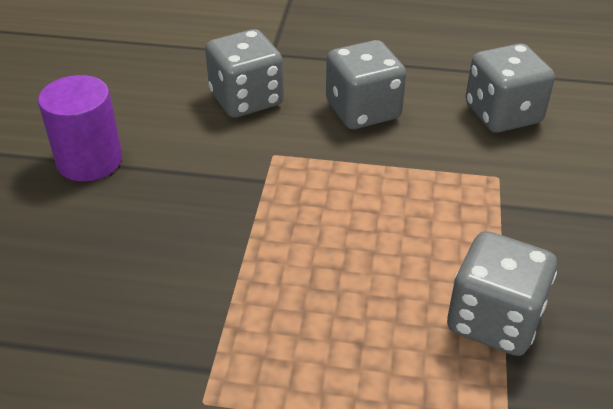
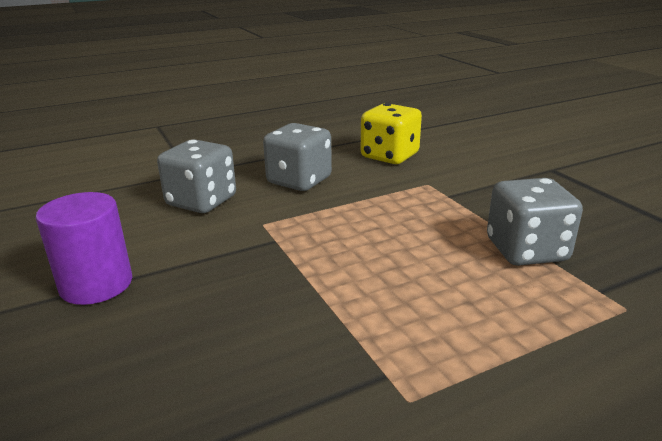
camera: 35 degrees left, 15 degrees down
(502, 114) = (389, 156): grey dice -> yellow dice

